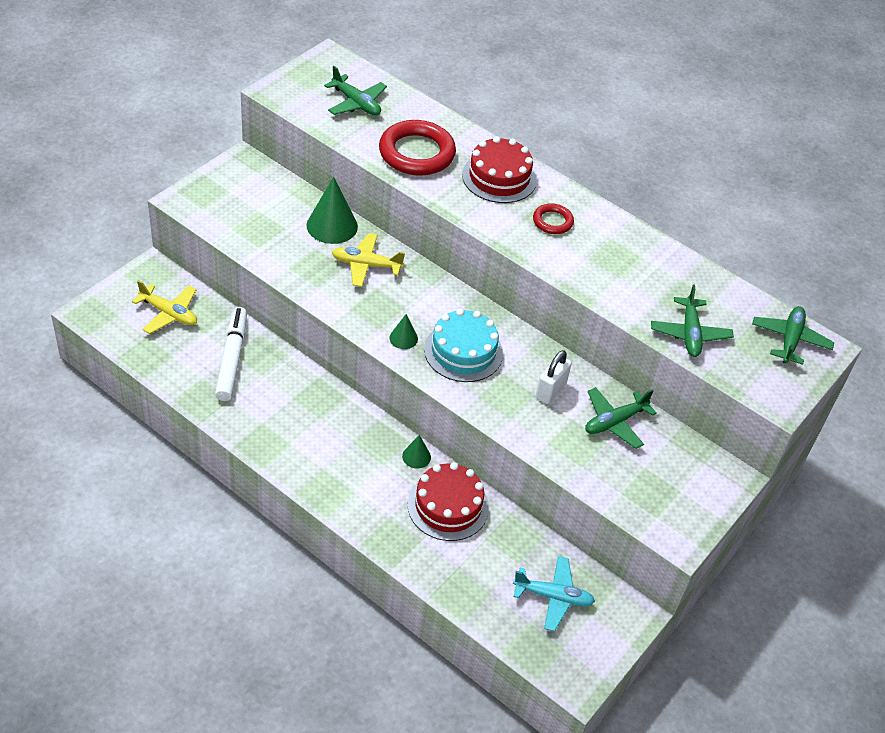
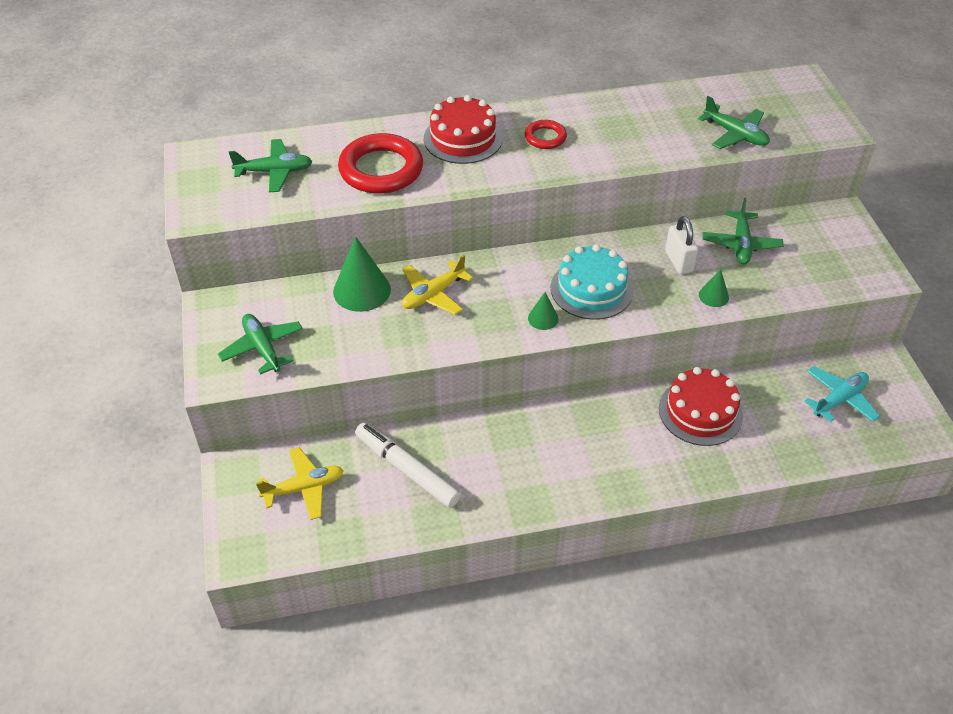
camera: 45 degrees left, 0 degrees up
(416, 456) = (631, 402): green cone -> green cone (713, 296)
(790, 340) = (783, 90): green plane -> green plane (262, 348)

